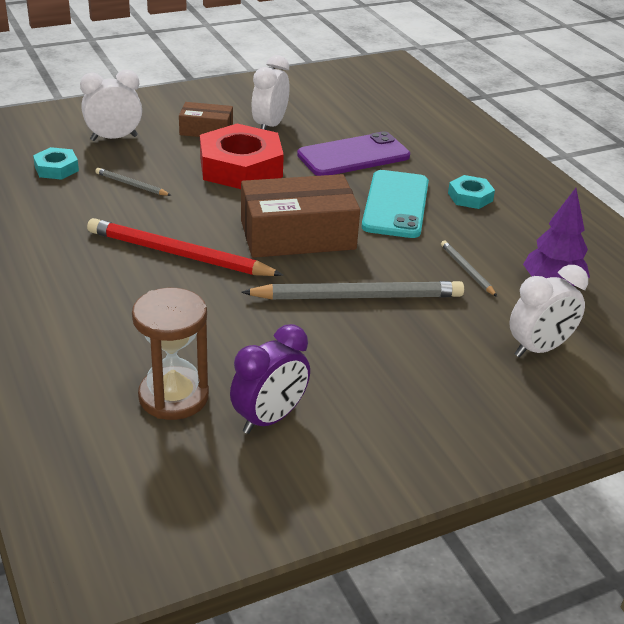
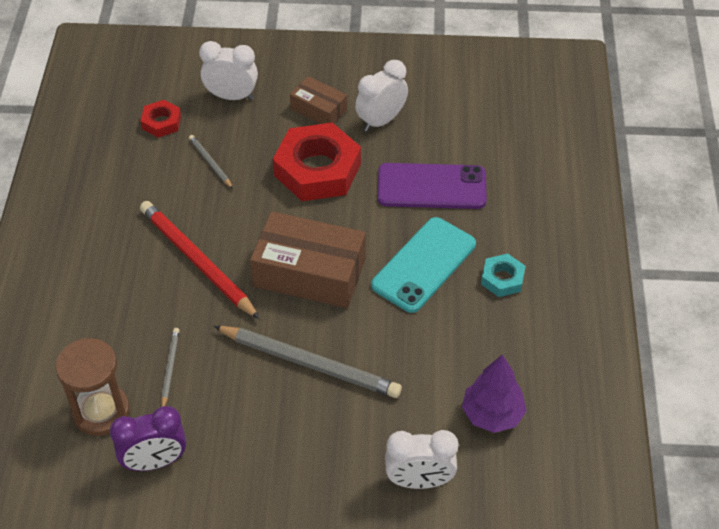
camera: 30 degrees right, 15 degrees up
(56, 168) = (161, 122): turquoise nut -> red nut
(467, 270) = (427, 369): grey pencil -> grey pencil (170, 368)

